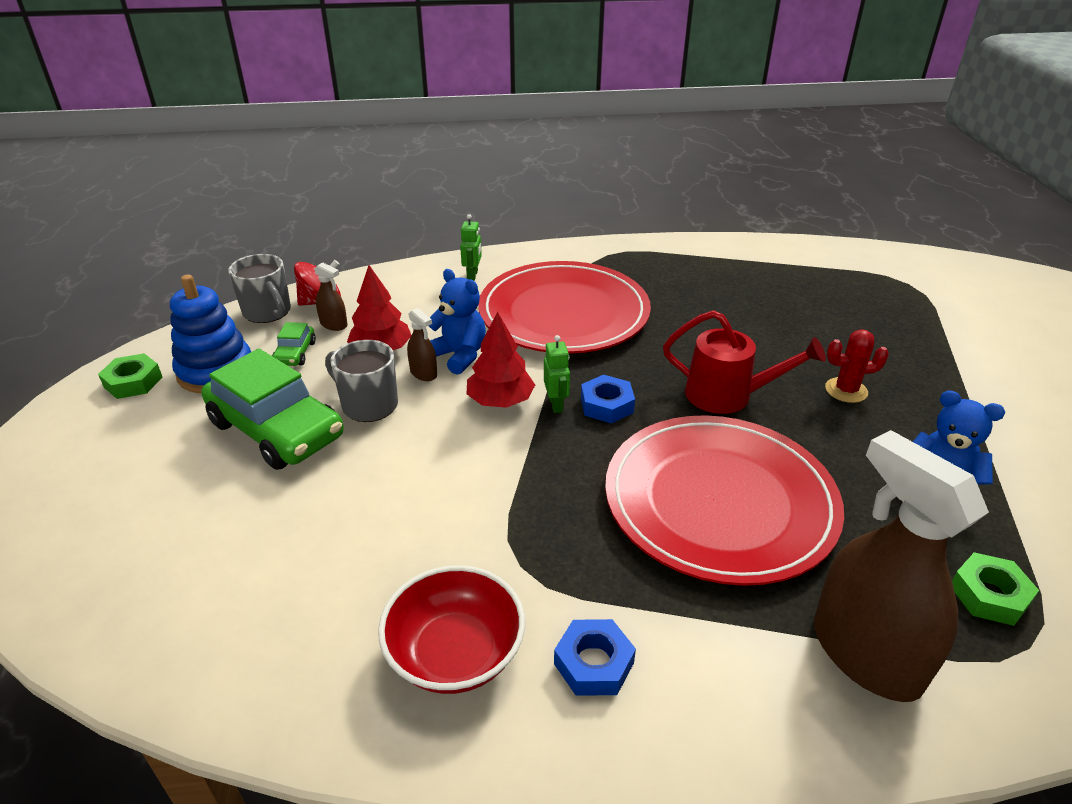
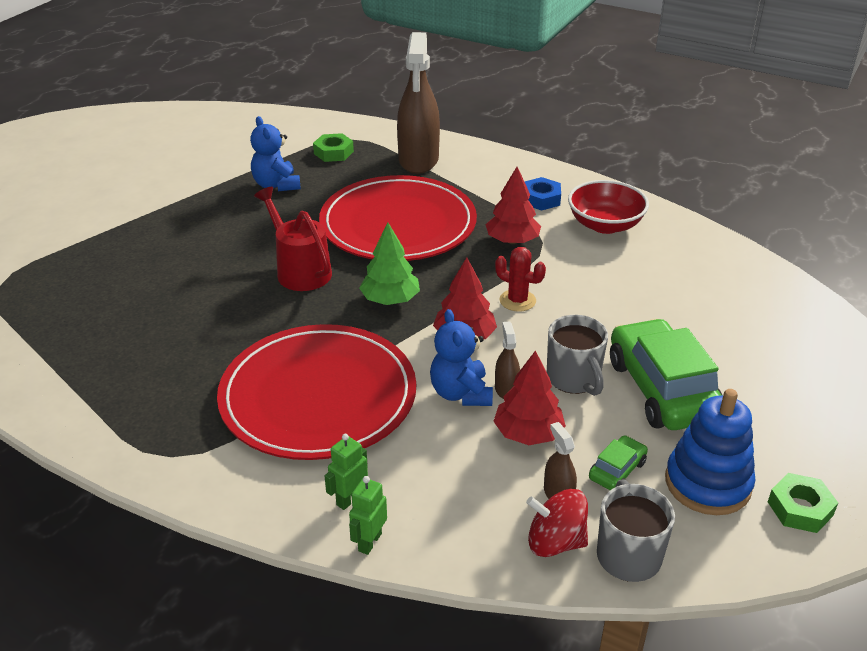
camera: 145 degrees left, 0 degrees up
(556, 404) = (426, 316): green robot -> green robot (369, 542)
(560, 547) = (512, 241): none -> red tree
(606, 405) = (390, 300): blue nut -> green tree
(846, 390) = (220, 241): red cactus -> red cactus (517, 300)

